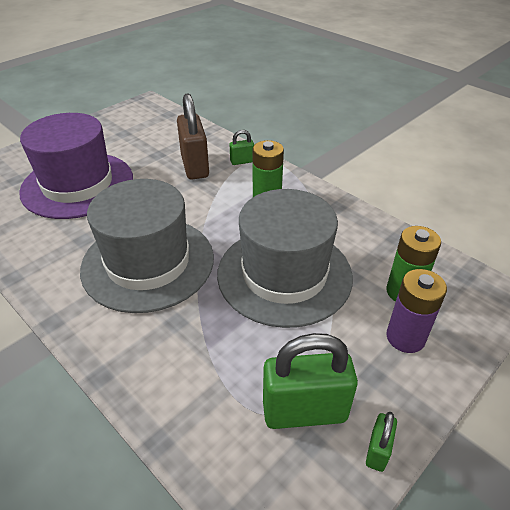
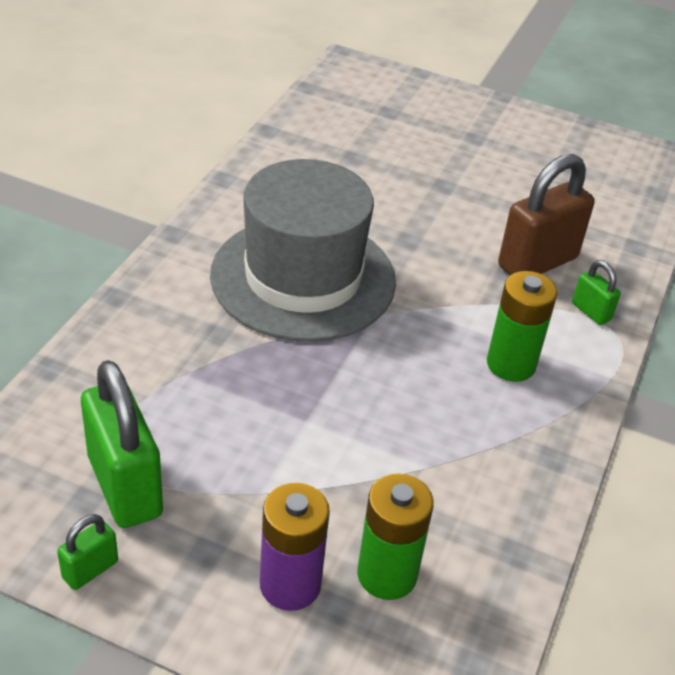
camera: 65 degrees right, 0 degrees up
(77, 184) = (414, 165): purple hat -> none
(284, 274) = (351, 420): grey hat -> none
(377, 451) = (90, 570): green padlock -> green padlock turned 45 degrees counterclockwise

